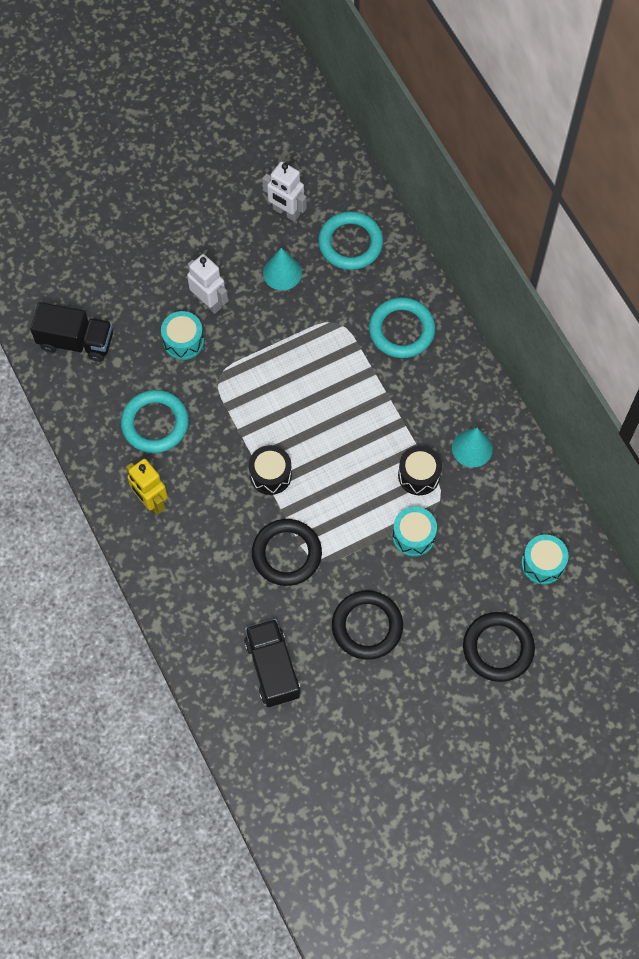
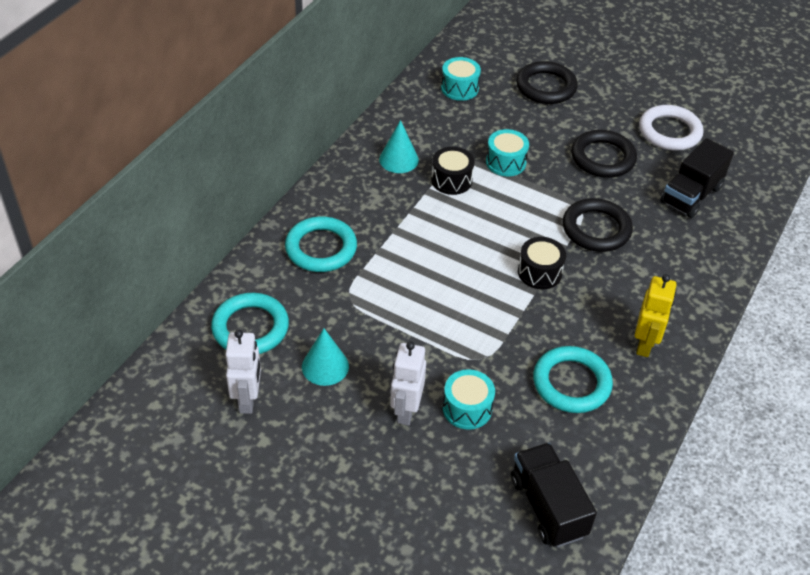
camera: 125 degrees left, 20 degrees down
(363, 718) = (669, 132): none -> white ring

